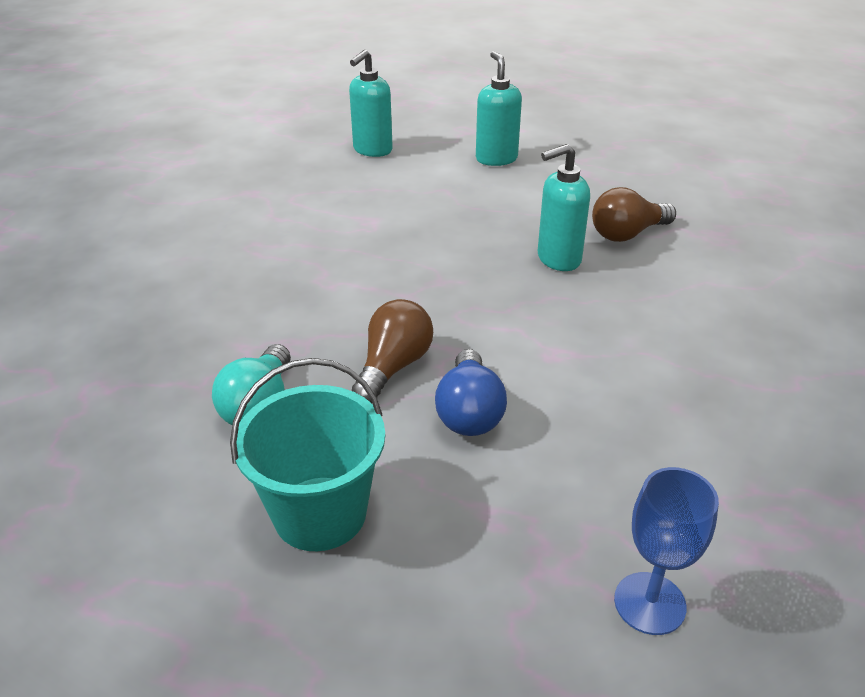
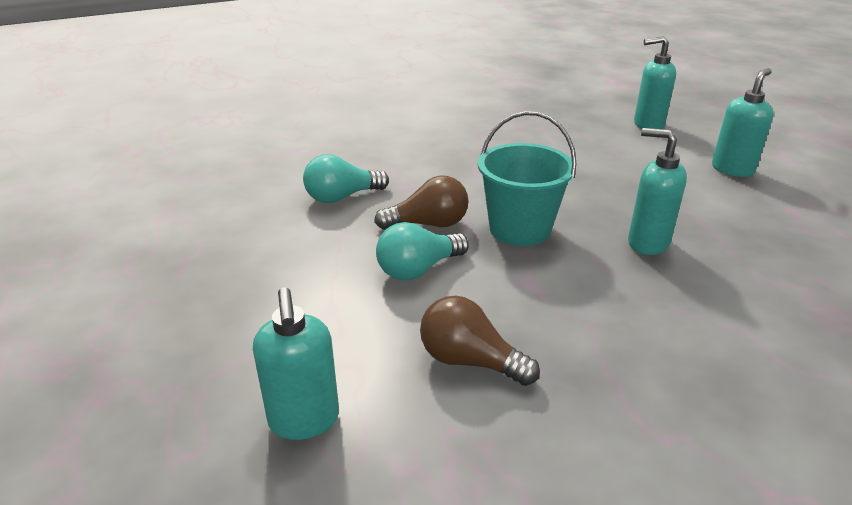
camera: 55 degrees right, 5 degrees down
(320, 513) = (275, 252): turquoise bucket -> turquoise bucket (520, 229)
(469, 412) = (418, 269): blue light bulb -> turquoise light bulb
(627, 234) = (742, 263): brown light bulb -> brown light bulb (470, 361)
(649, 603) = (304, 420): blue goblet -> turquoise soap dispenser

